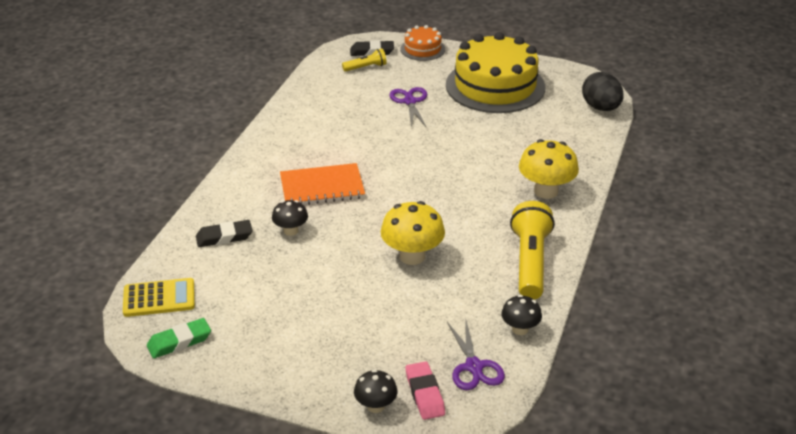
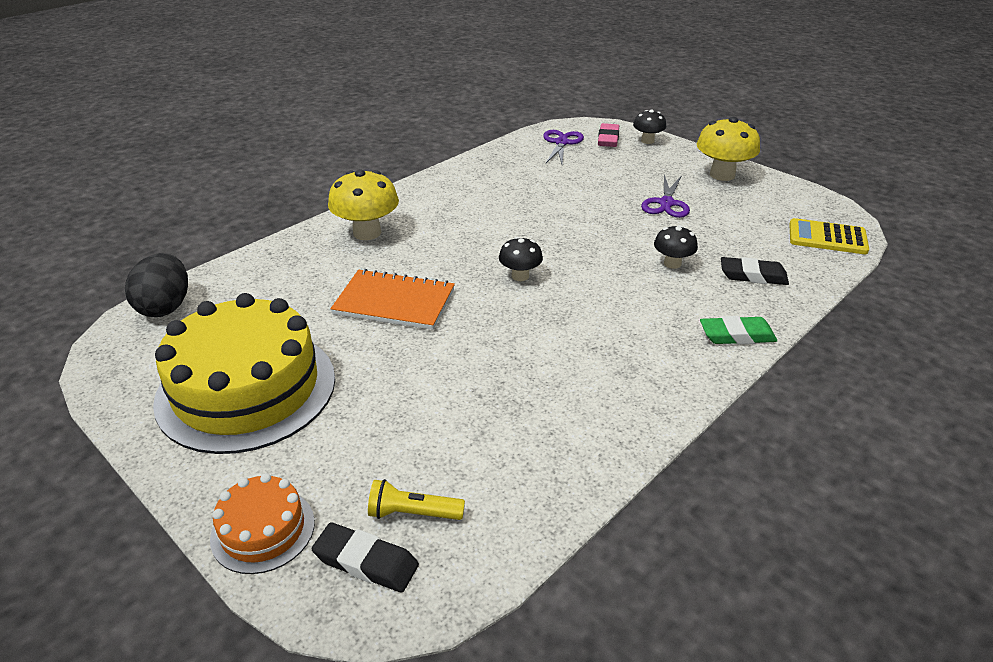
camera: 155 degrees left, 0 degrees up
(179, 342) = (803, 203): green eraser -> green eraser (737, 335)
(322, 187) = (614, 301): orange notebook -> orange notebook (394, 302)
(410, 101) = (402, 400): purple scissors -> purple scissors (666, 203)
(412, 256) = (556, 213): yellow mushroom -> yellow mushroom (722, 175)
(520, 329) = (508, 152): black mushroom -> black mushroom (520, 276)
(530, 262) = (453, 185): yellow flashlight -> none

